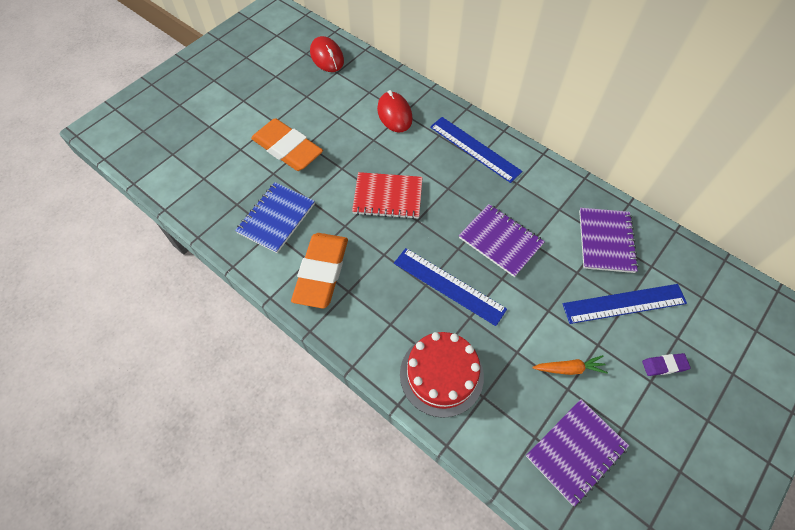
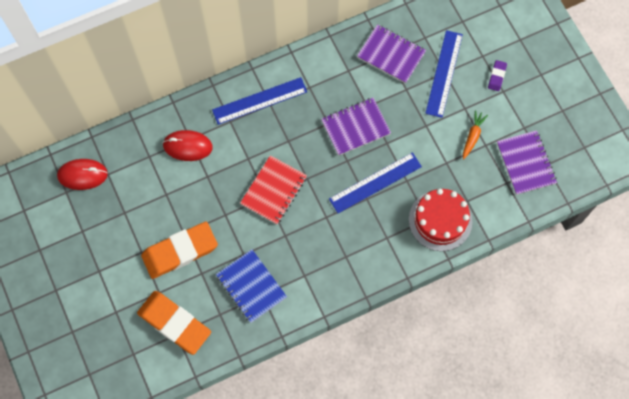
camera: 65 degrees left, 10 degrees up
(321, 272) = (320, 270): orange eraser -> orange eraser (174, 323)

